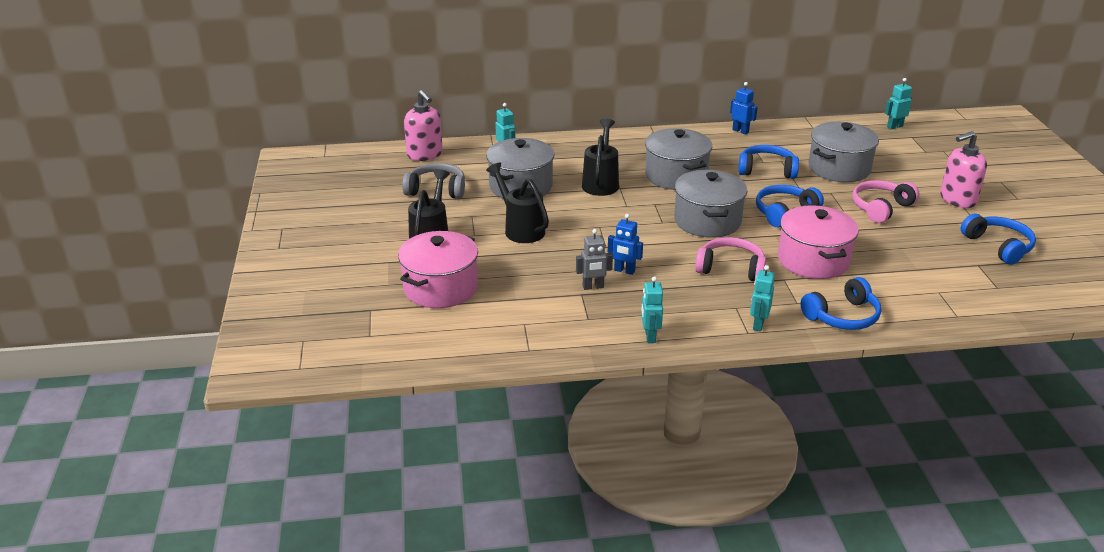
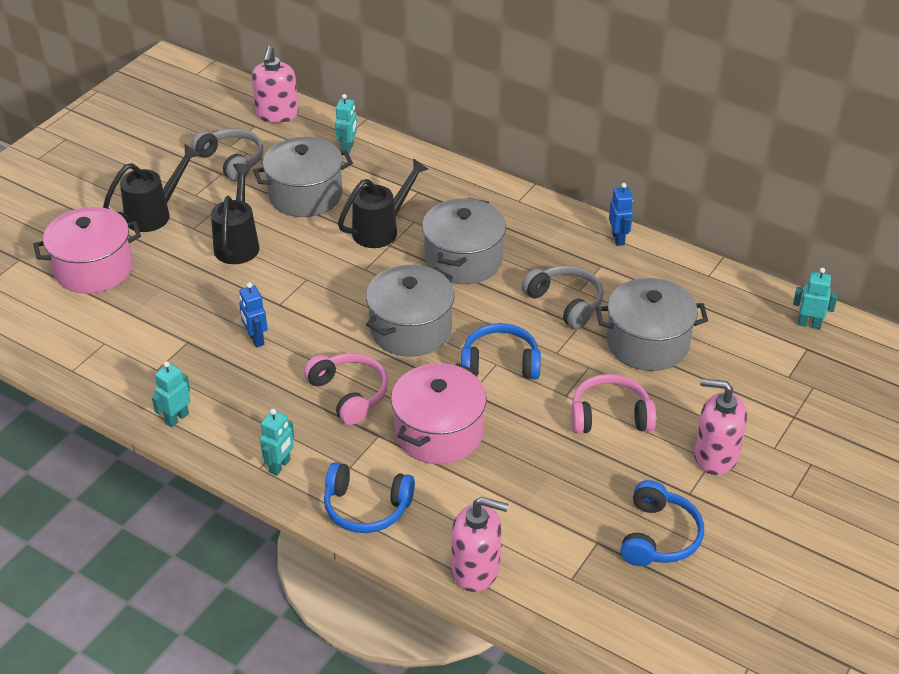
camera: 40 degrees right, 10 degrees up
(593, 287) = (207, 340): grey robot -> none
(758, 324) = (280, 466): turquoise robot -> turquoise robot turned 150 degrees clockwise
(766, 170) = (565, 303): blue headphones -> grey headphones
(949, 311) = (476, 569): none -> pink soap dispenser

